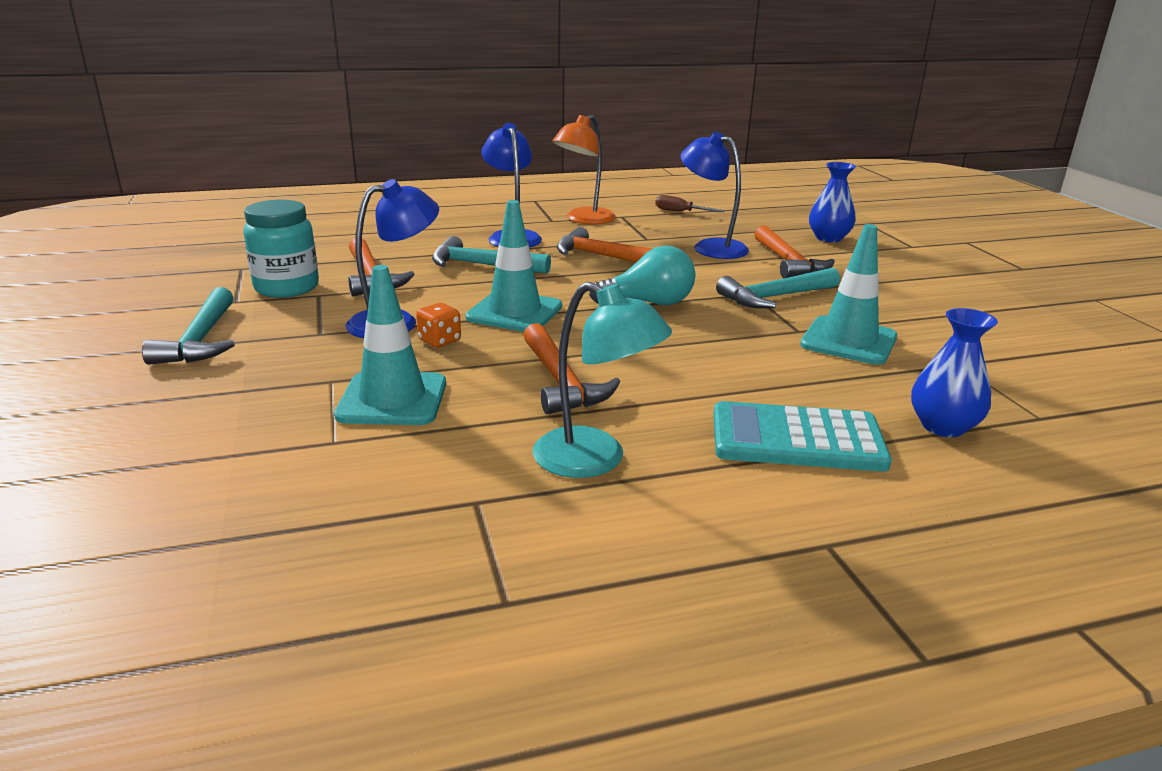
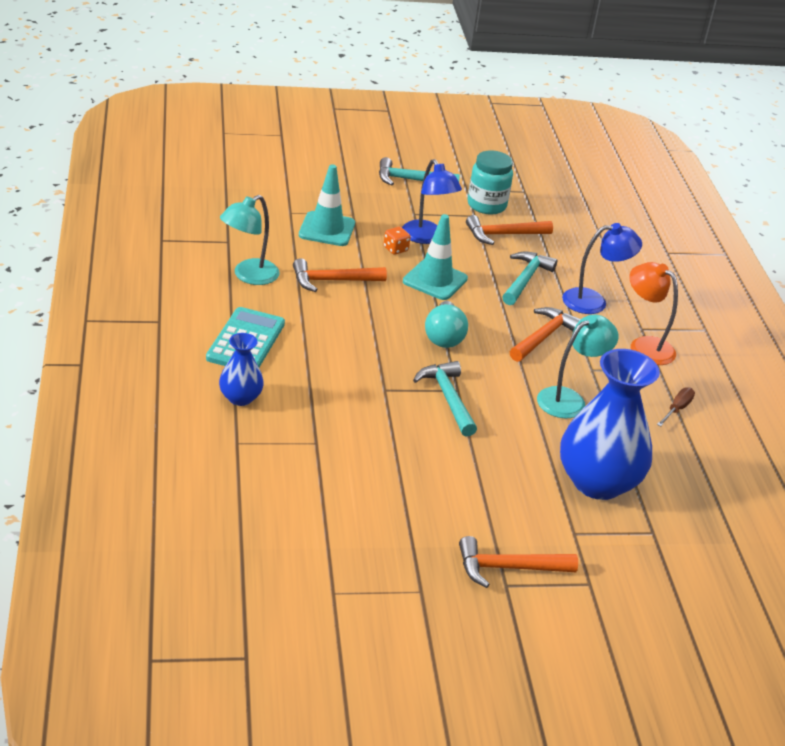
camera: 95 degrees right, 10 degrees up
(711, 247) = (569, 399): blue lamp -> turquoise lamp
(789, 262) = (526, 432): orange hammer -> orange hammer (508, 568)
(828, 238) = (597, 482): blue vase -> blue vase, size x2.00
(848, 341) = (362, 405): turquoise traffic cone -> none

